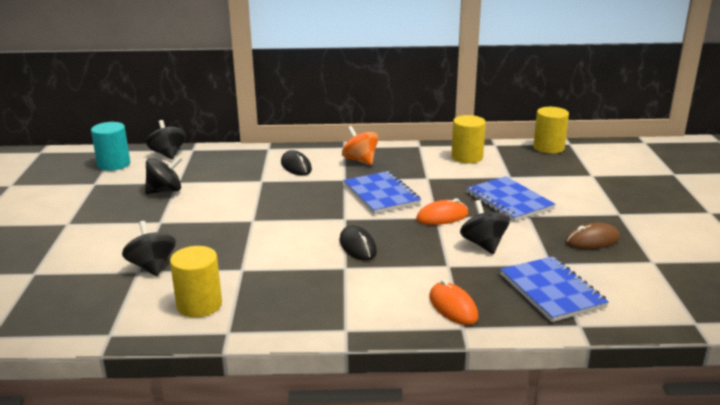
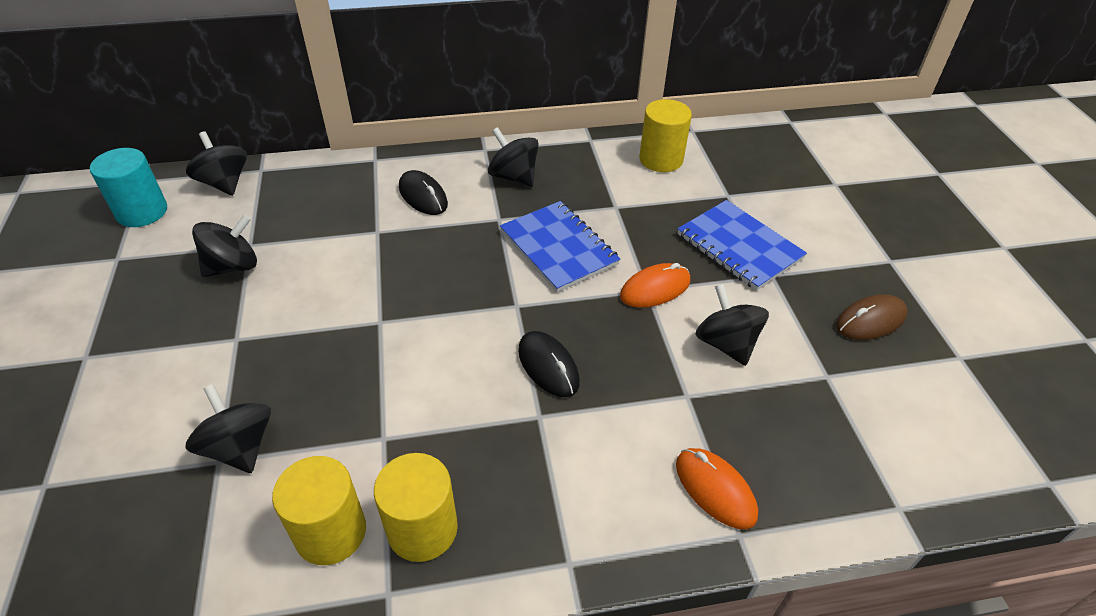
camera: 10 degrees left, 20 degrees up
(360, 160) = (513, 177): orange spinning top -> black spinning top
(548, 148) = (765, 132): yellow cylinder -> yellow cylinder (422, 529)
(551, 291) = (843, 436): blue notebook -> none

